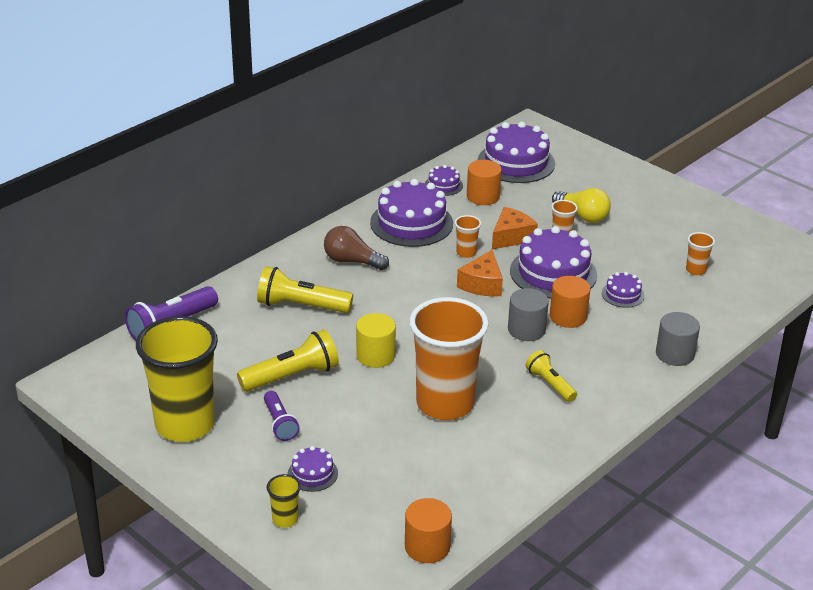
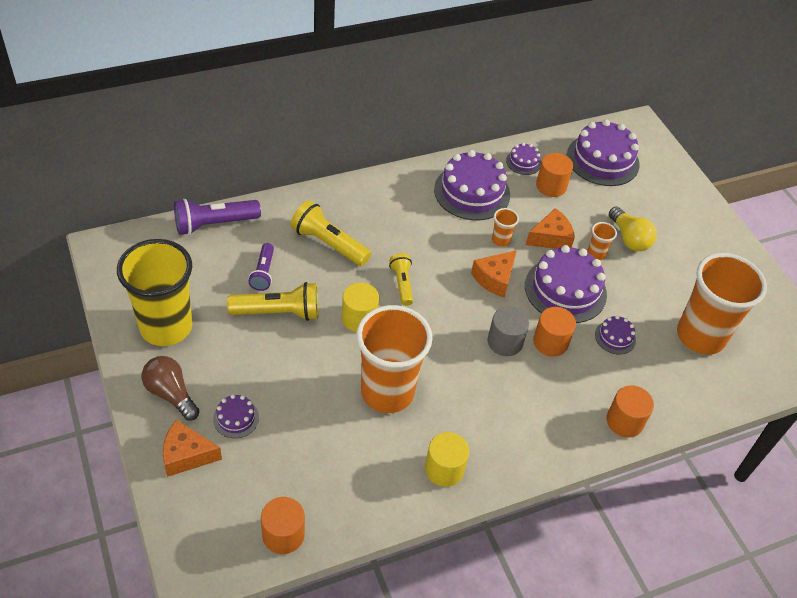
camera: 20 degrees right, 15 degrees up
(280, 423) = (240, 356): purple flashlight -> purple flashlight (263, 273)
(285, 519) = (186, 455): yellow cup -> orange cheese
(352, 261) = (398, 213): brown light bulb -> brown light bulb (171, 394)
(541, 444) = (444, 469): none -> yellow cylinder
(550, 384) = (491, 408): yellow flashlight -> yellow flashlight (402, 284)
(675, 354) = (624, 421): grey cylinder -> orange cylinder
(696, 270) = (700, 336): orange cup -> orange cup, size x2.49

